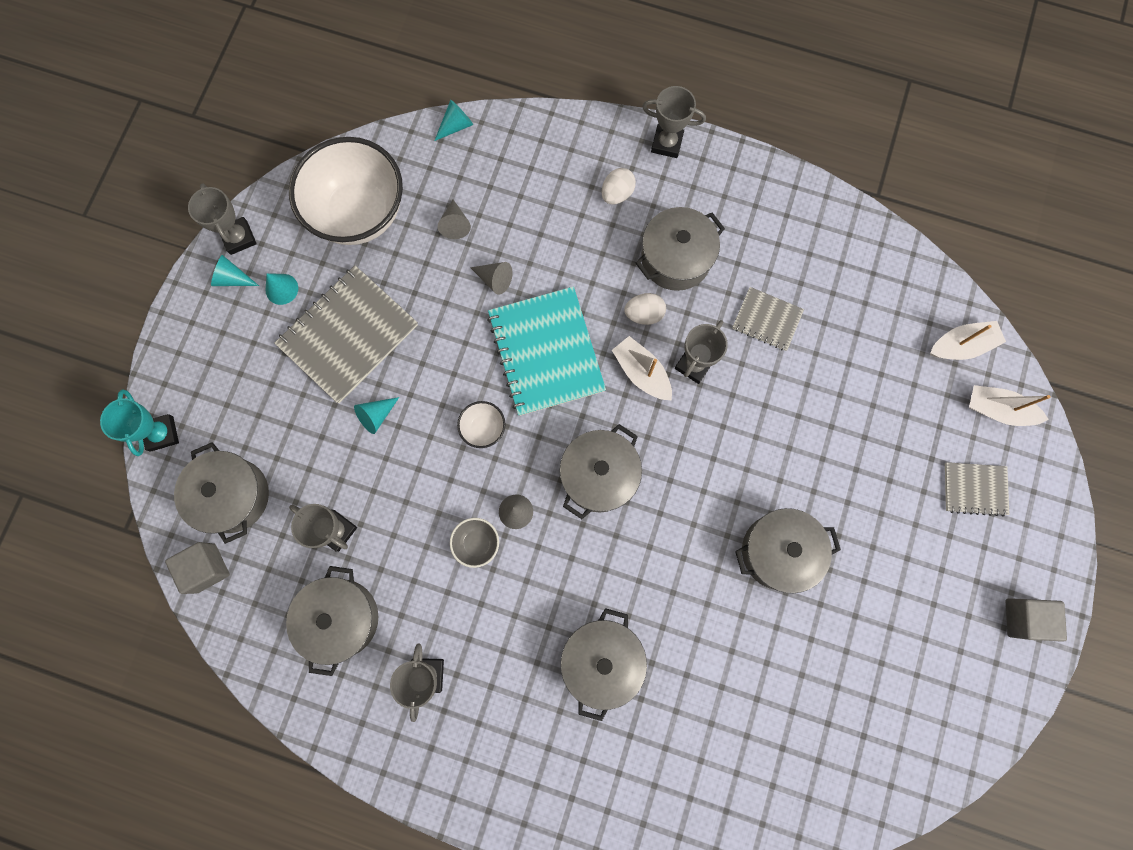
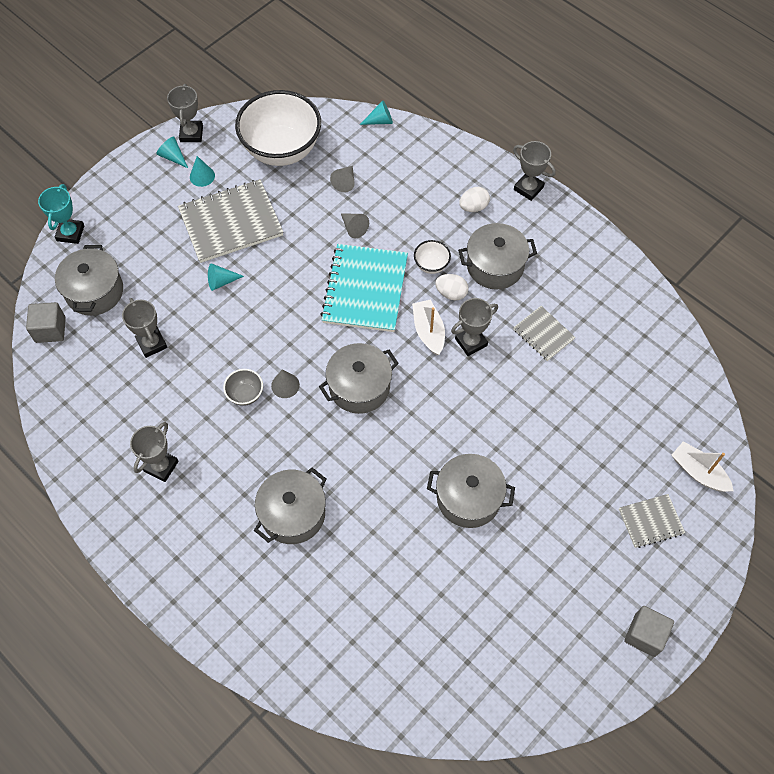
camera: 25 degrees right, 15 degrees down
(340, 618) = (122, 402): grey pot -> none
(483, 428) = (292, 321): white bowl -> white bowl (431, 265)
(961, 345) = (691, 414): white boat -> none
(975, 489) = (650, 521): grey notebook -> grey notebook turned 45 degrees counterclockwise

